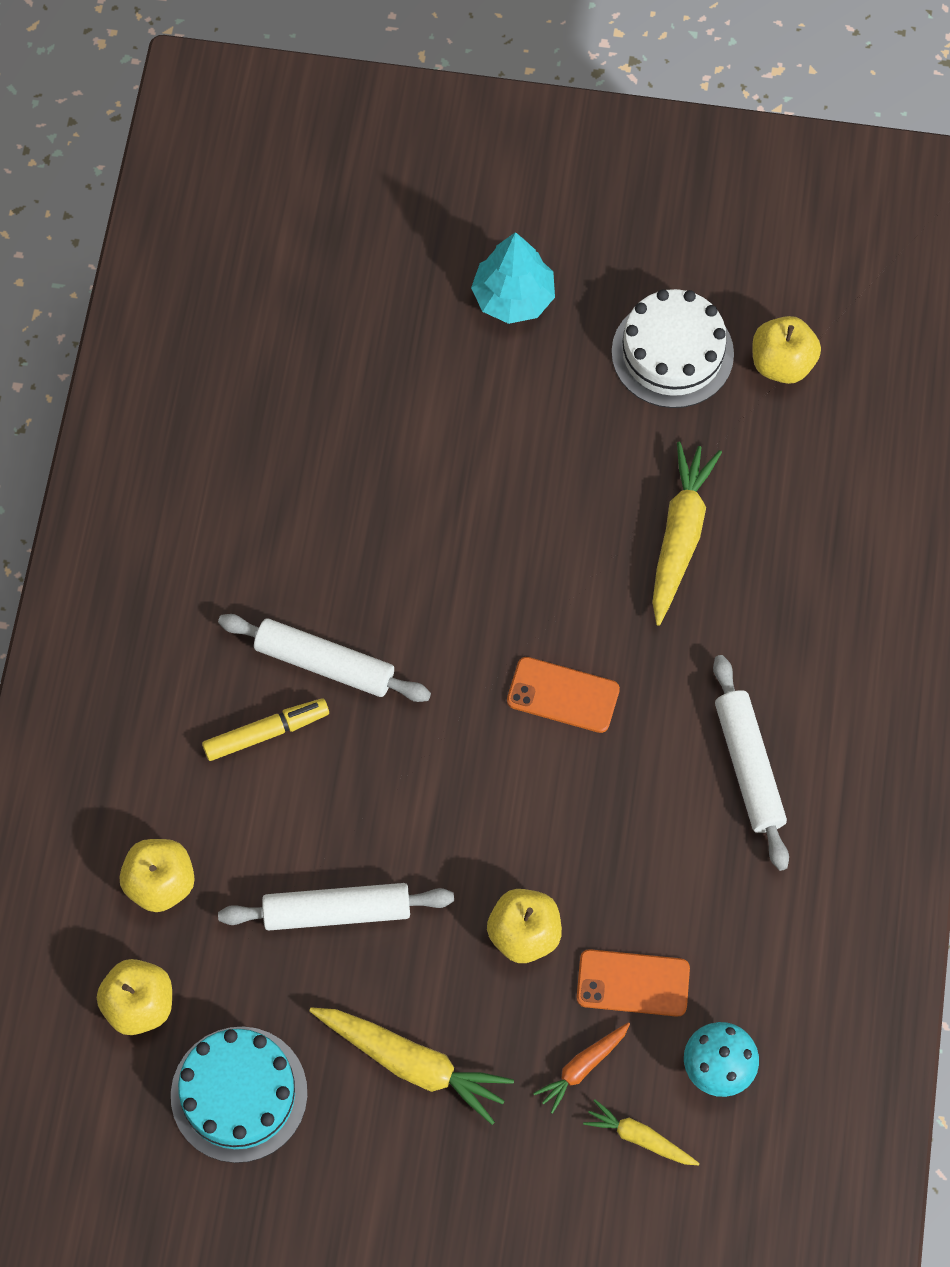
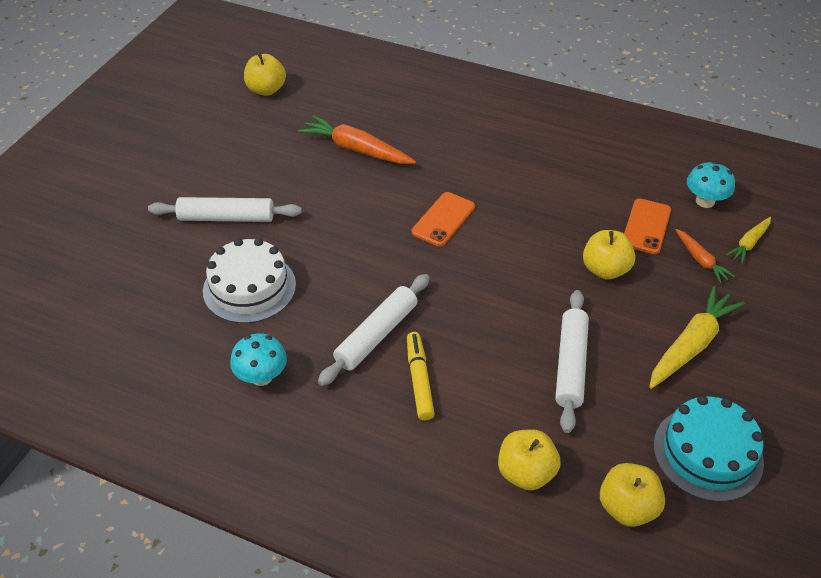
camera: 75 degrees left, 20 degrees down
(226, 551) = (262, 376): none -> turquoise mushroom
(513, 297) = (152, 187): turquoise tree -> none
(672, 353) = (234, 129): white cake -> white cake (249, 287)
(680, 536) = (356, 149): yellow carrot -> orange carrot
(749, 766) = (515, 151): white rolling pin -> white rolling pin (226, 217)

